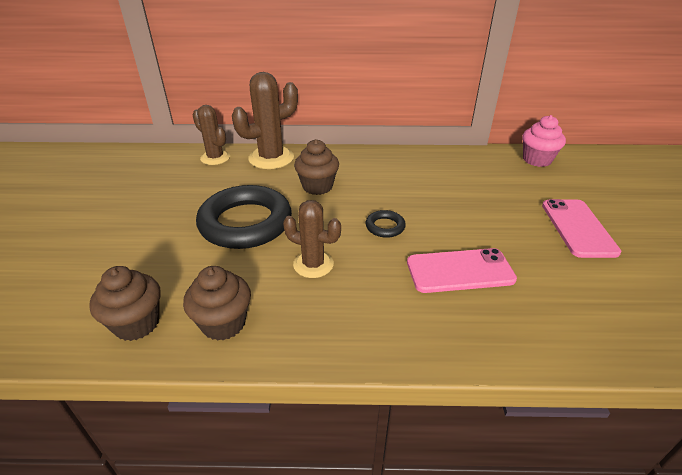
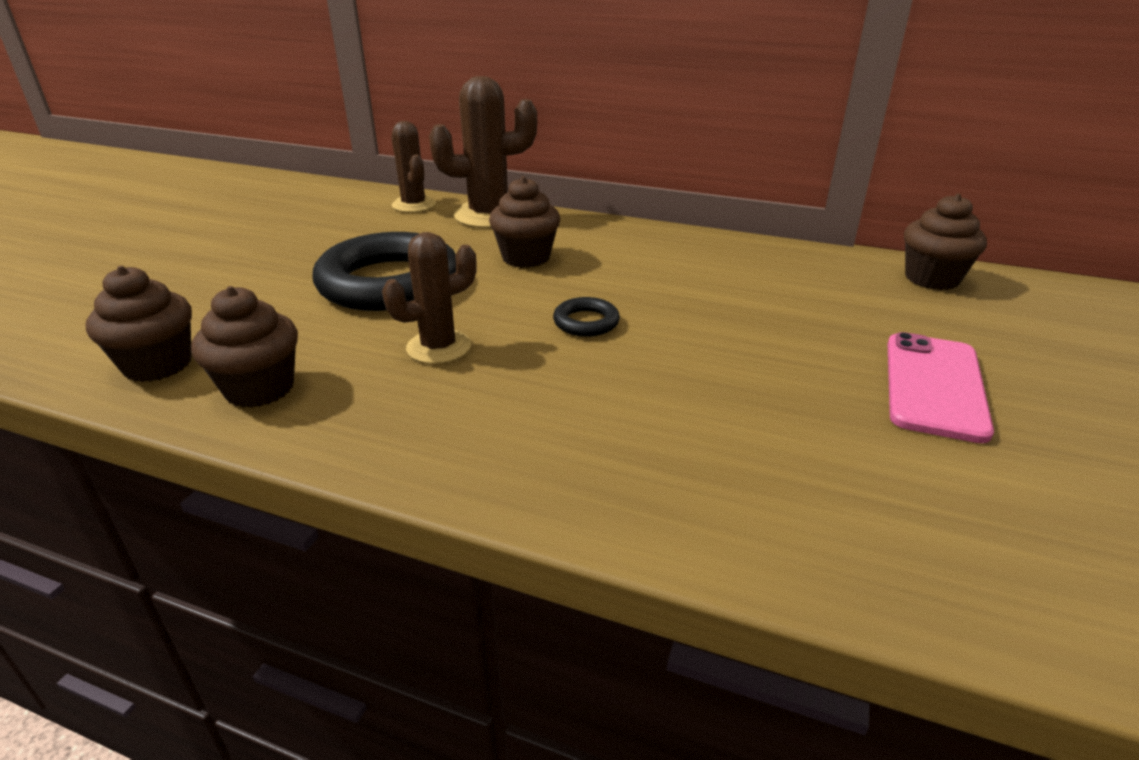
camera: 20 degrees right, 5 degrees down
(313, 264) = (439, 347): brown cactus -> brown cactus turned 75 degrees counterclockwise
(460, 271) = (660, 401): pink phone -> none
(537, 160) = (931, 279): pink cupcake -> brown cupcake

